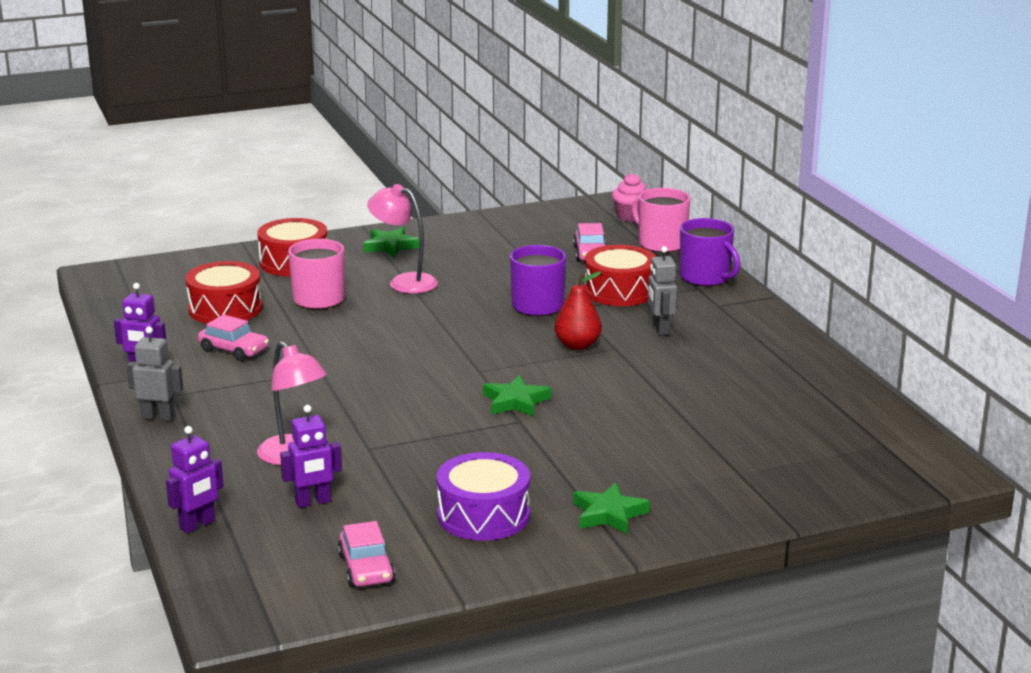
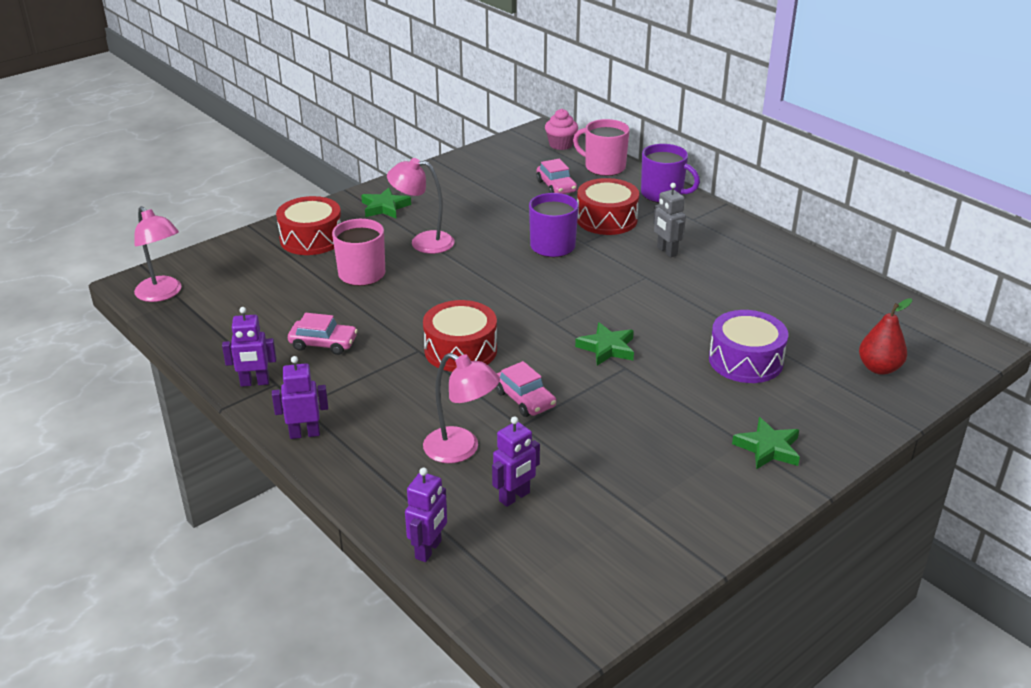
camera: 20 degrees left, 10 degrees up
(116, 286) = (163, 294): none -> pink lamp
(158, 417) = (304, 434): grey robot -> purple robot
(225, 309) = (284, 300): red drum -> red drum (460, 350)
(366, 568) = (614, 559): pink car -> pink car (524, 399)
(483, 515) = (669, 475): purple drum -> purple drum (745, 360)
(577, 345) = (614, 280): red pear -> red pear (879, 368)

